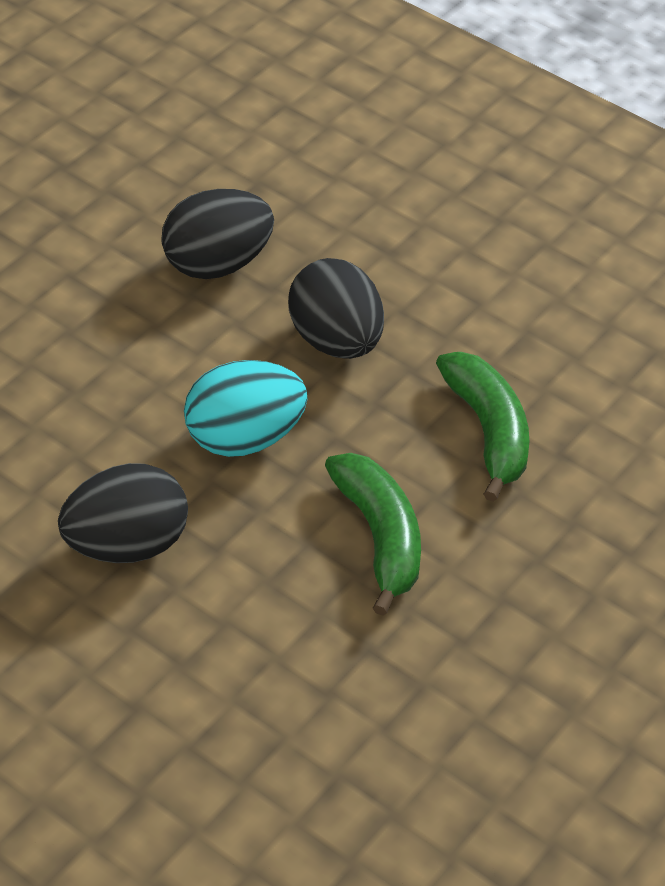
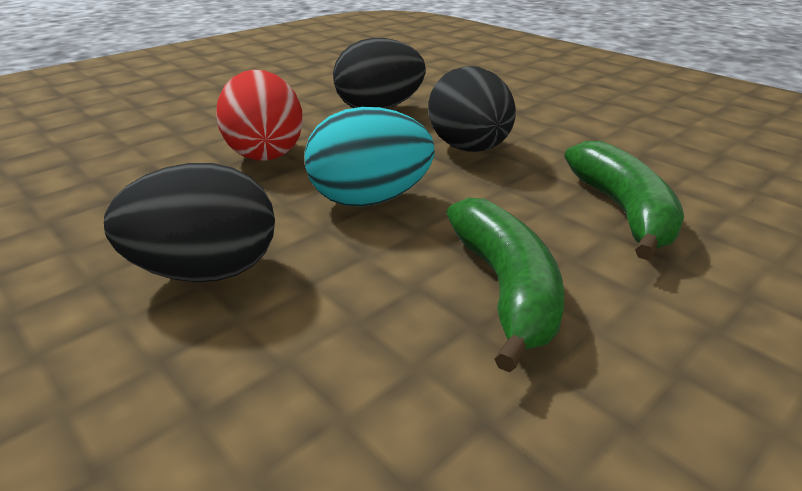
camera: 10 degrees right, 15 degrees down
(110, 370) = (265, 152): none -> red egg

